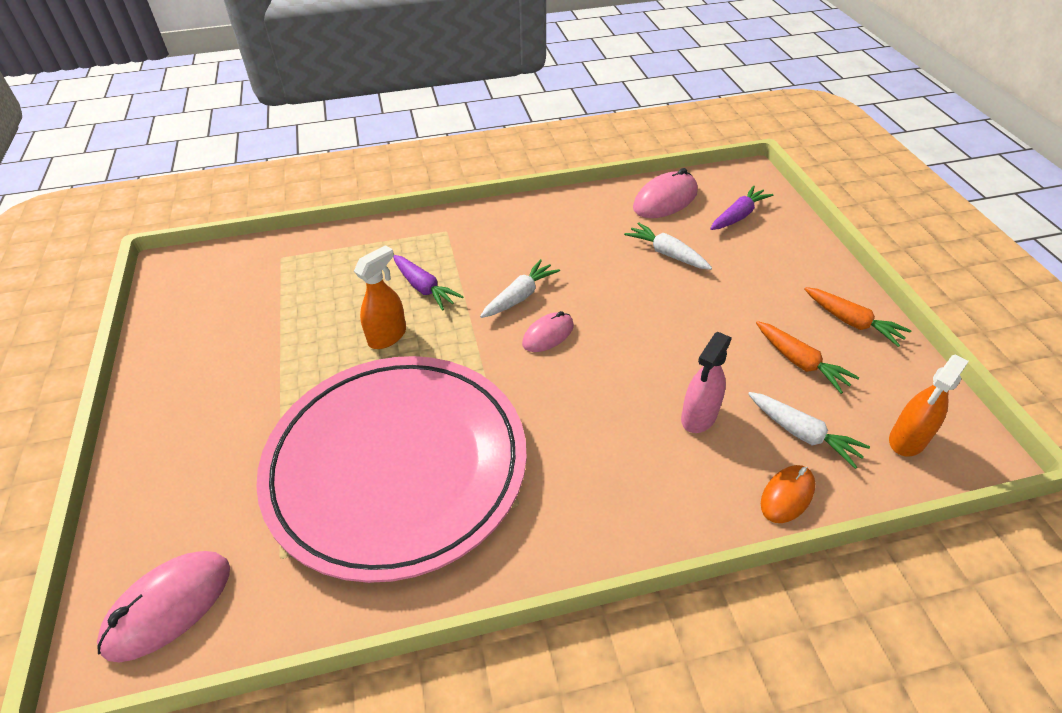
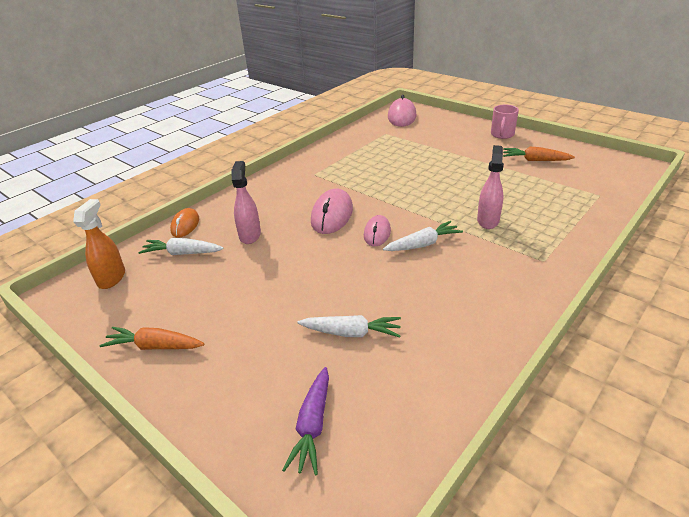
camera: 145 degrees right, 10 degrees down
(158, 414) = (502, 134): none -> pink mug
(387, 336) = (463, 193): orange spray bottle -> none
(397, 466) = (380, 162): pink plate -> none
(424, 288) = (488, 220): purple carrot -> pink spray bottle
(520, 296) = (423, 244): white carrot -> white carrot turned 120 degrees counterclockwise
(665, 200) = (410, 403): pink mouse -> pink mouse (332, 215)
(800, 362) = (194, 293): orange carrot -> orange carrot (535, 160)

